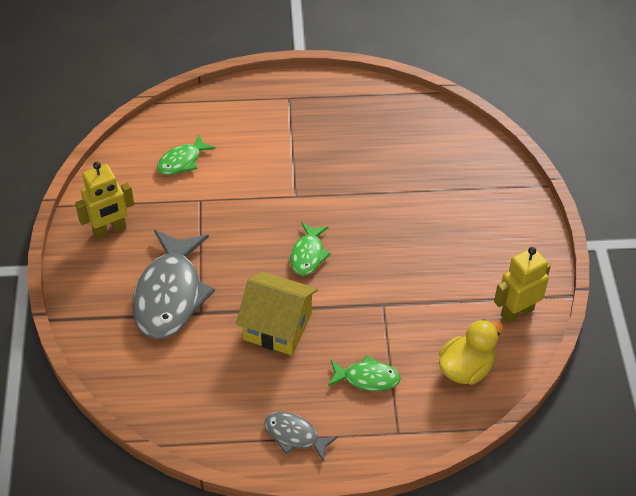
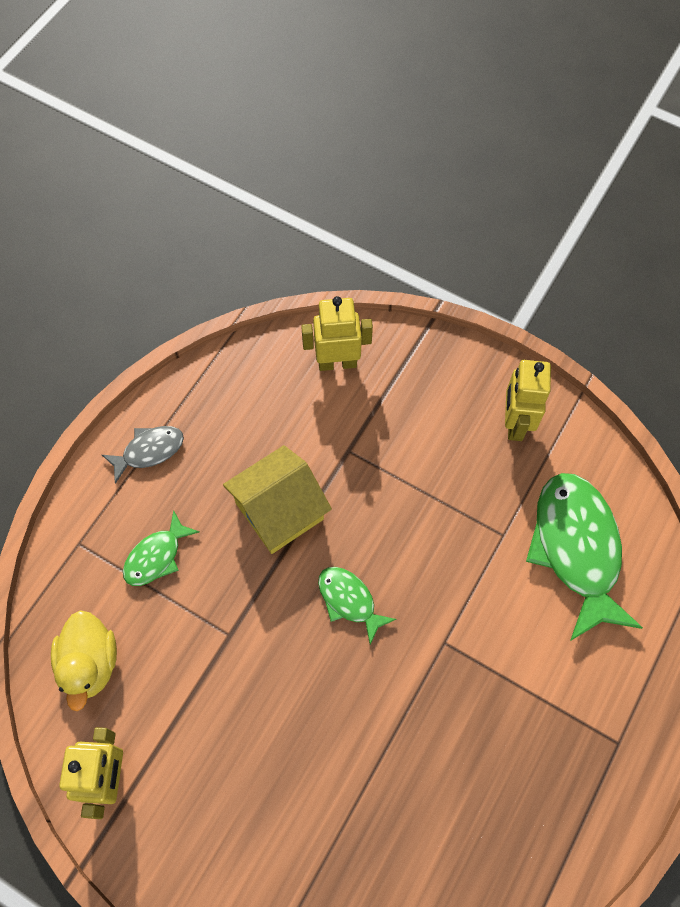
camera: 125 degrees right, 15 degrees up
(131, 358) = (337, 362): none -> yellow robot
(170, 295) = (390, 434): grey fish -> none
(182, 161) = (576, 549): green fish -> green fish, size x1.97

